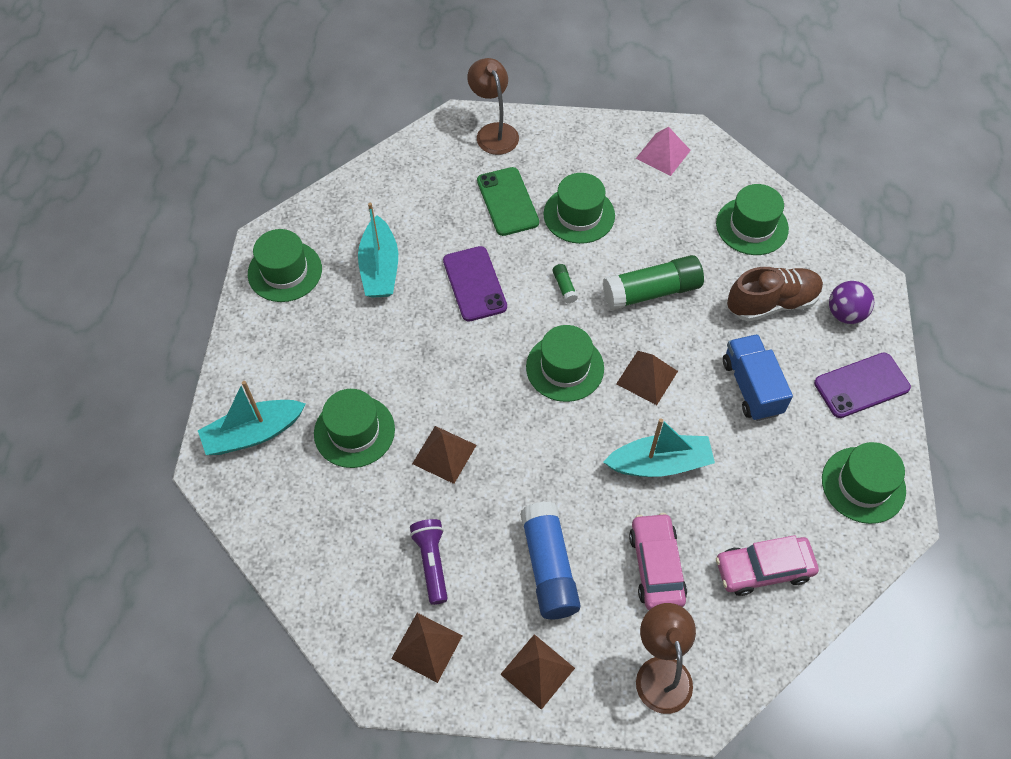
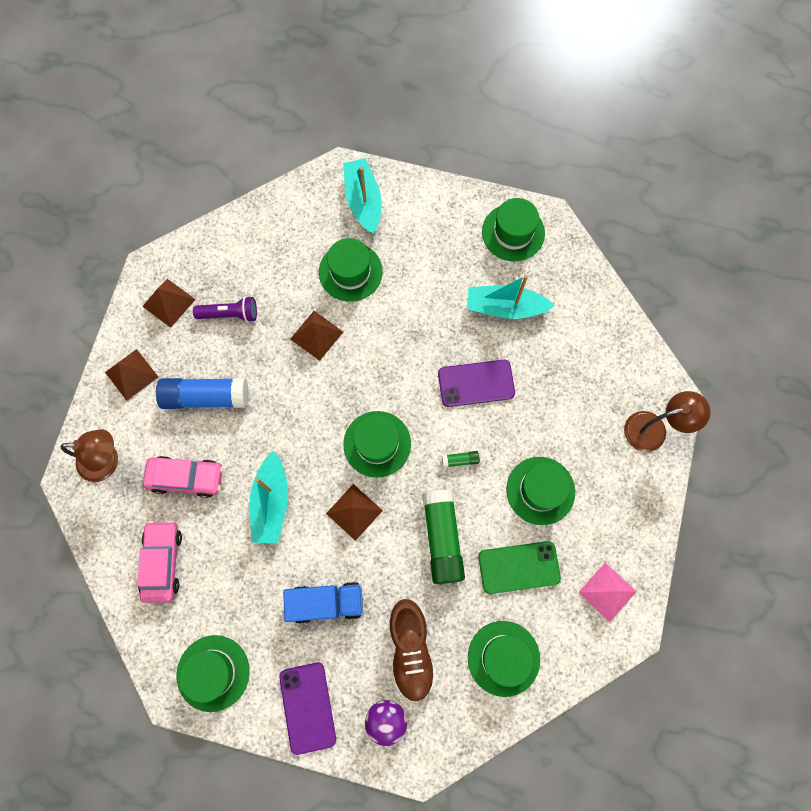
camera: 100 degrees right, 15 degrees up
(507, 202) = (565, 427): green phone -> green phone (519, 567)

